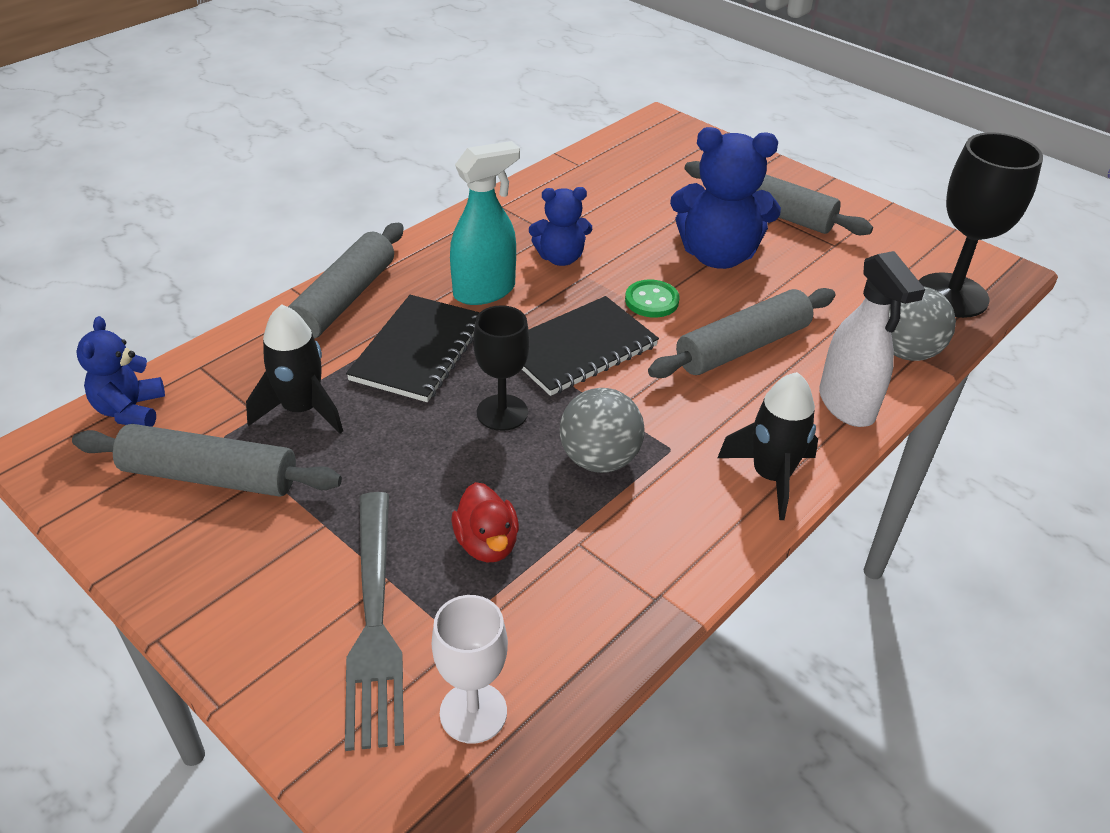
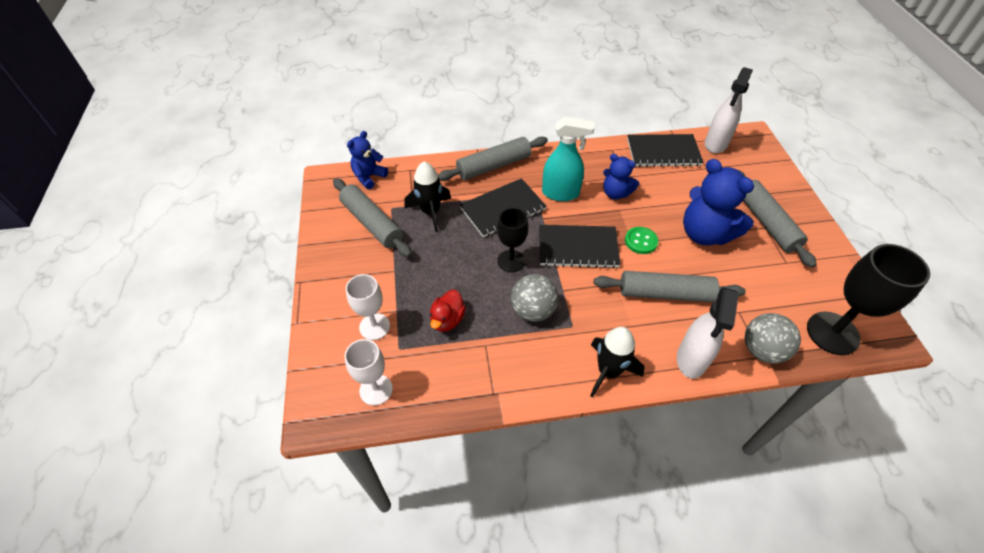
camera: 40 degrees right, 10 degrees up
(375, 624) = (374, 326): grey fork -> white goblet
(572, 183) = (663, 152): none -> black notebook
(627, 148) = (715, 144): none -> white spray bottle

